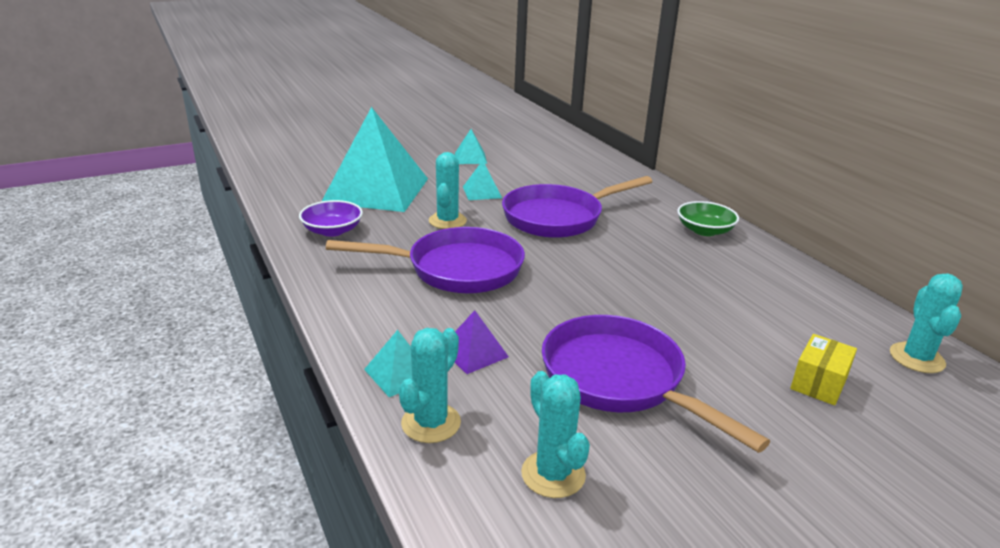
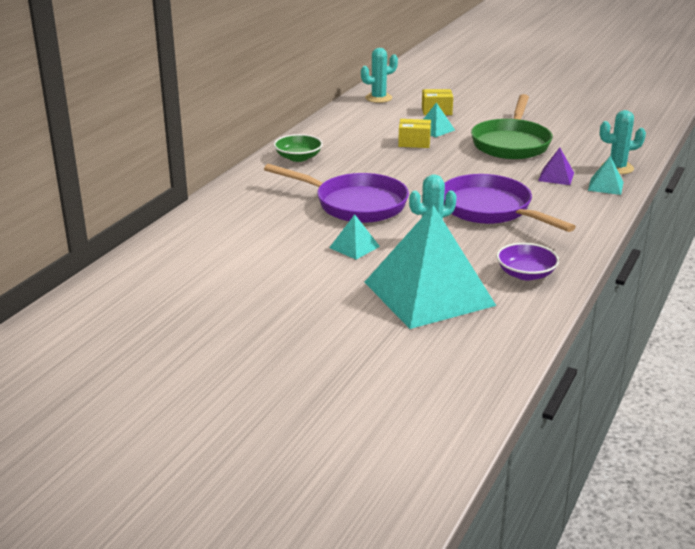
camera: 125 degrees left, 0 degrees up
(470, 158) = (279, 283): turquoise pyramid -> turquoise pyramid (435, 129)
(553, 474) = (592, 140): turquoise cactus -> none
(619, 380) = (511, 143): purple pan -> green pan
(692, 307) = (414, 143): none -> yellow box

